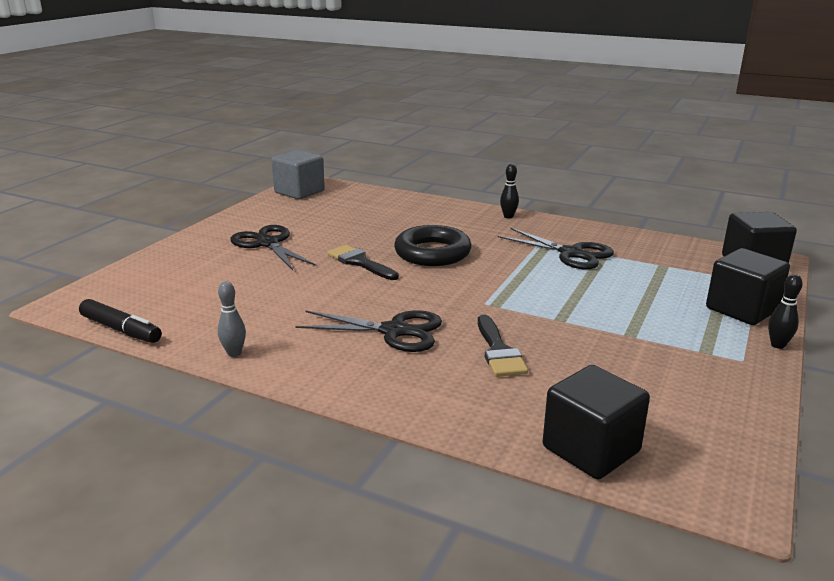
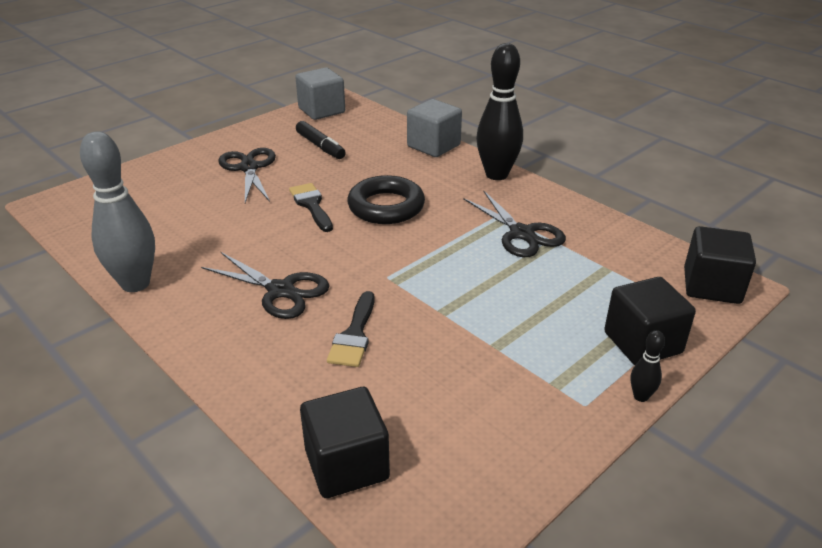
camera: 20 degrees right, 10 degrees up
(121, 329) = (70, 239): black marker -> black marker (320, 146)
(234, 353) = (135, 284): grey bowling pin -> grey bowling pin, size x2.32
(432, 204) = (433, 146): none -> grey cube
(508, 216) = (496, 174): black bowling pin -> black bowling pin, size x2.32

